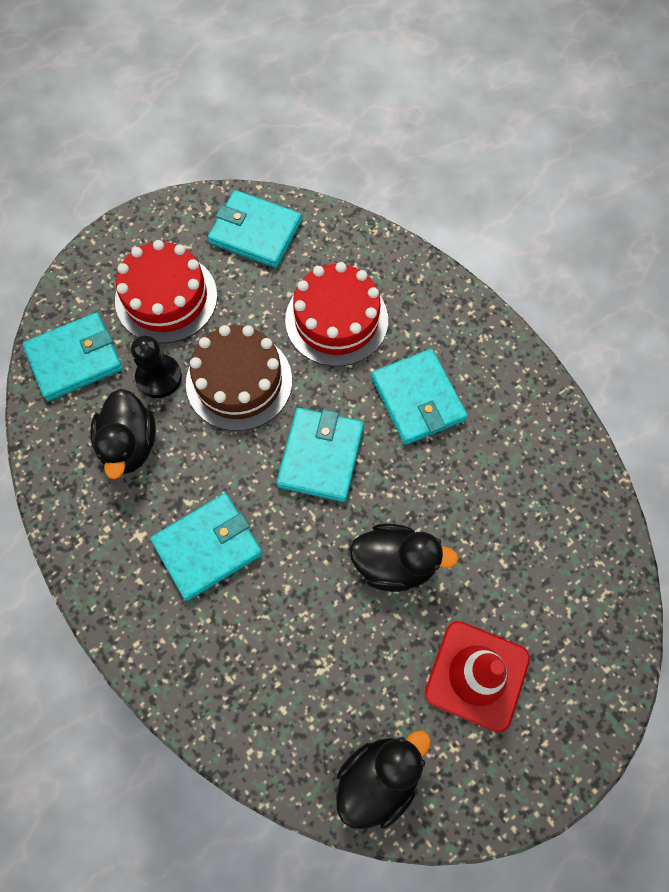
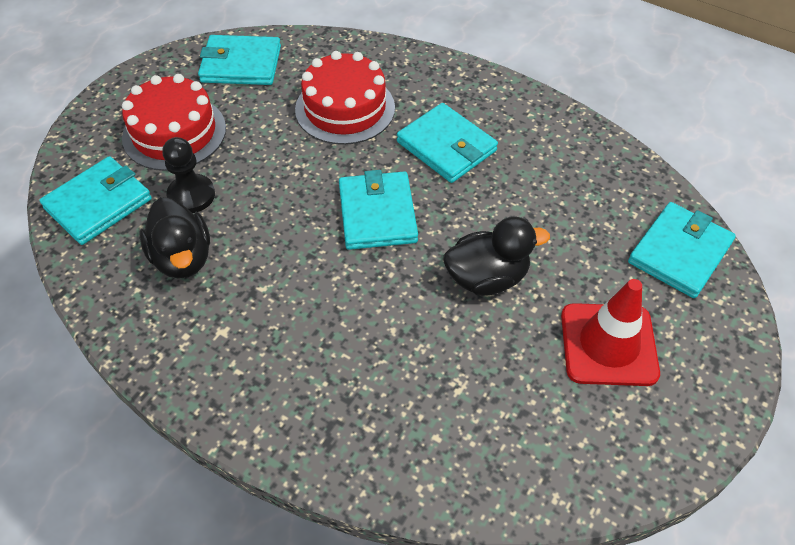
camera: 20 degrees left, 15 degrees down
(207, 547) = (298, 320): turquoise wallet -> turquoise wallet (679, 253)
(239, 381) = (273, 178): brown cake -> none
(378, 778) = (560, 465): black duck -> none

